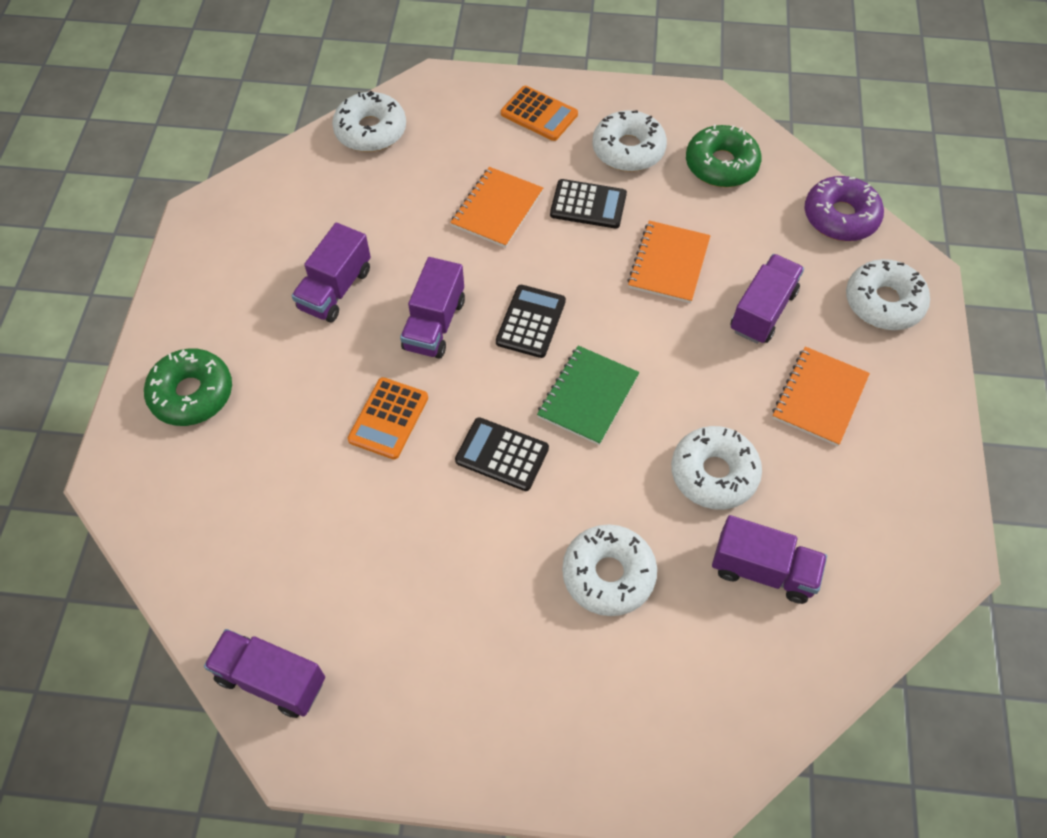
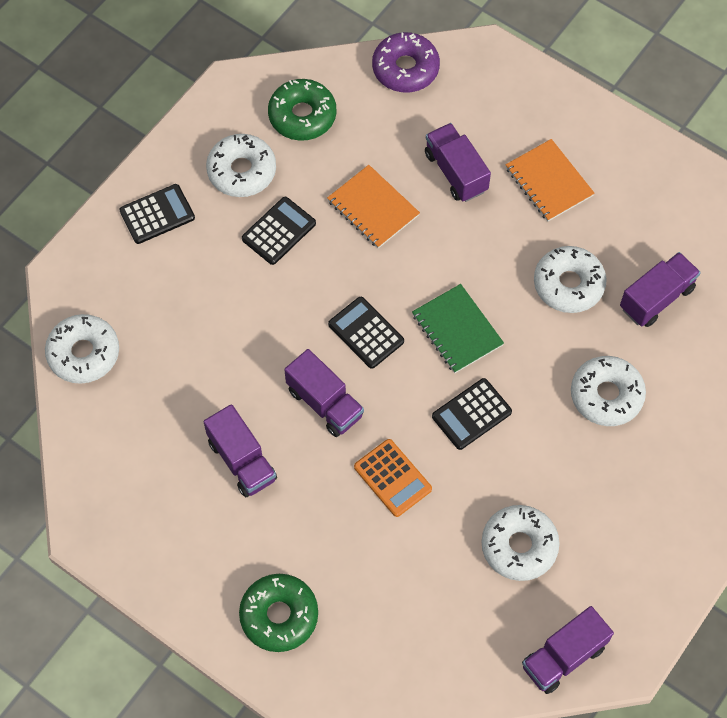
camera: 60 degrees left, 5 degrees up
(497, 209) = (238, 299): orange notebook -> none
(539, 114) = (157, 214): orange calculator -> black calculator
(883, 302) = (497, 91): white donut -> white donut (519, 546)

